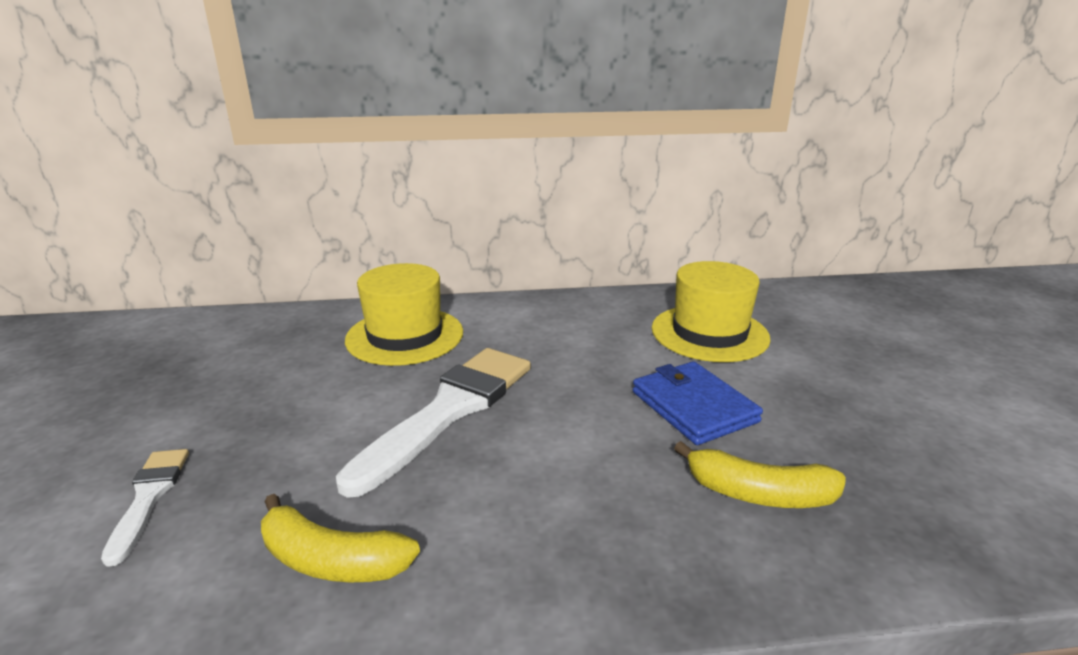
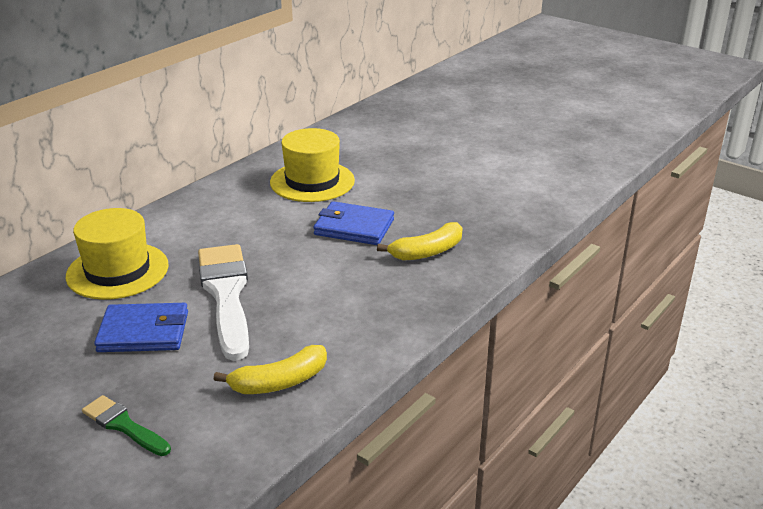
camera: 45 degrees left, 5 degrees up
(149, 497) = (123, 425): white brush -> green brush
(327, 406) = (144, 332): none -> blue wallet

